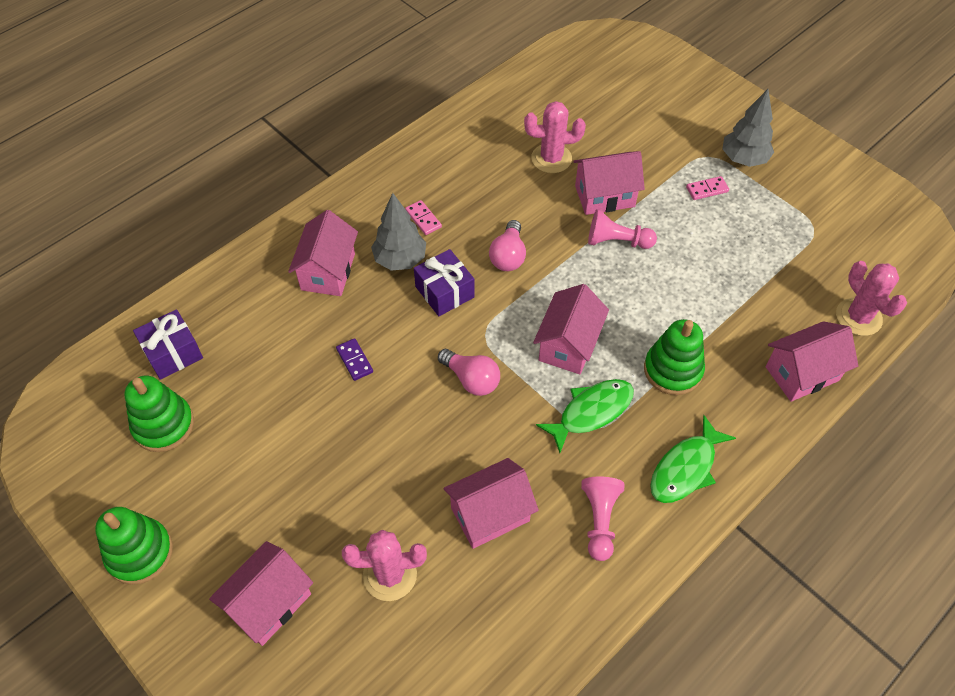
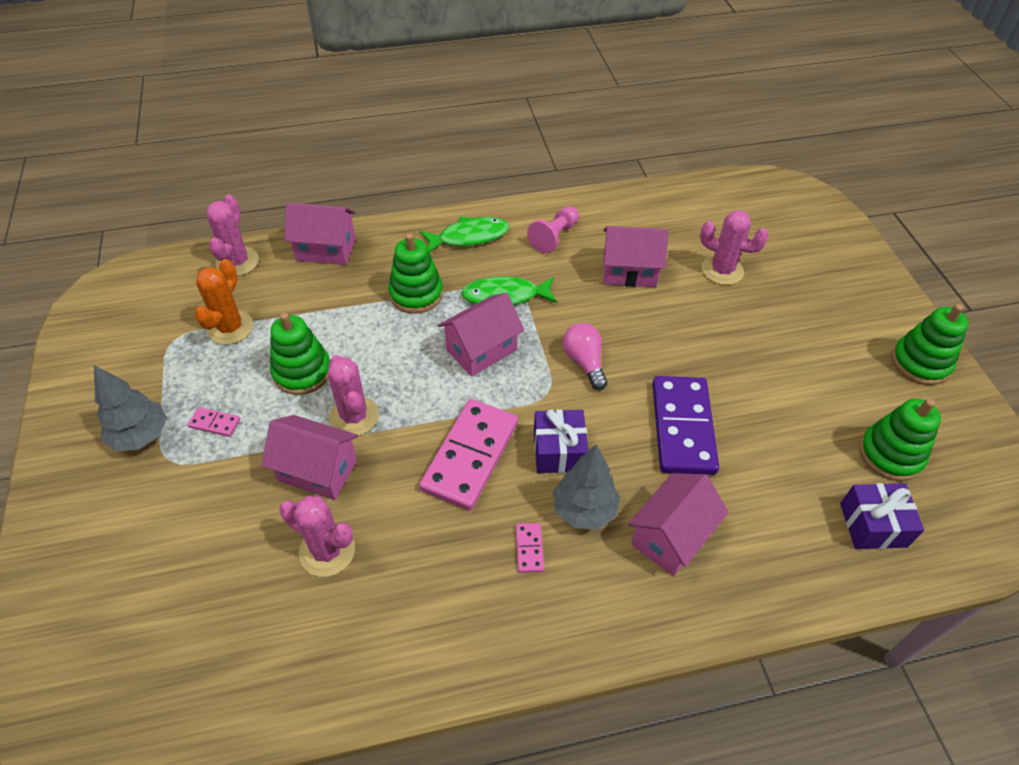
camera: 150 degrees left, 5 degrees down
(269, 603) = (818, 291): pink house -> none
(354, 360) = (683, 427): purple domino -> purple domino, size x2.41
(508, 256) = (470, 456): pink light bulb -> pink domino
(617, 241) = (354, 416): pink pawn -> pink cactus
(690, 253) = (302, 372): none -> green stacking toy
(785, 258) = (230, 328): none -> orange cactus

